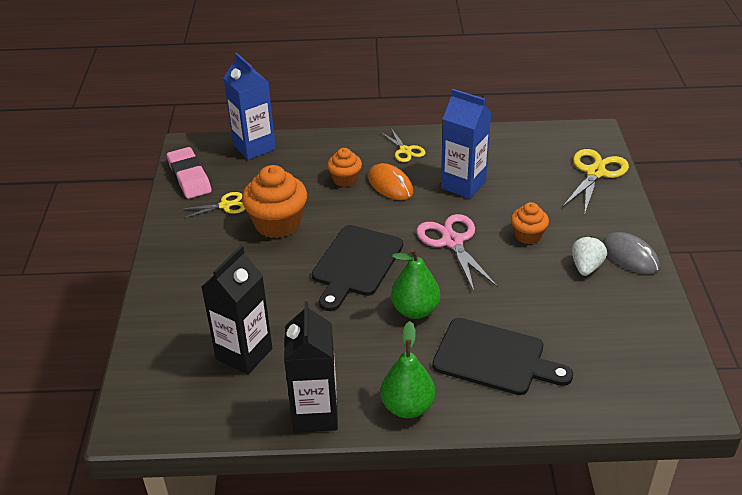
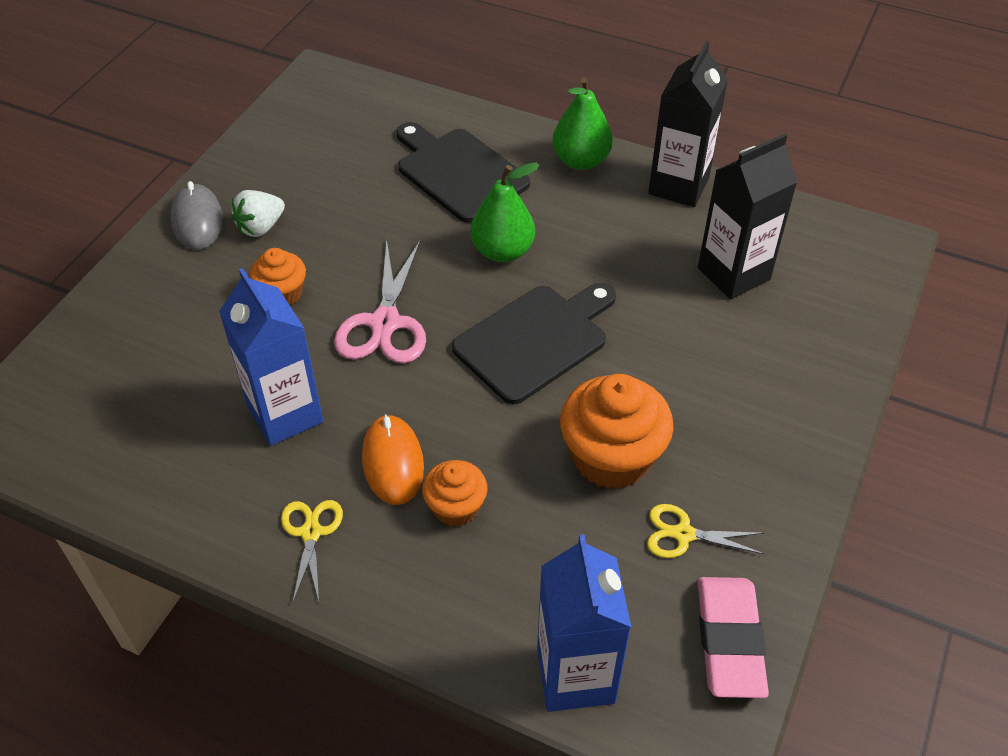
camera: 155 degrees left, 10 degrees up
(595, 173) = (84, 354): yellow scissors -> none

